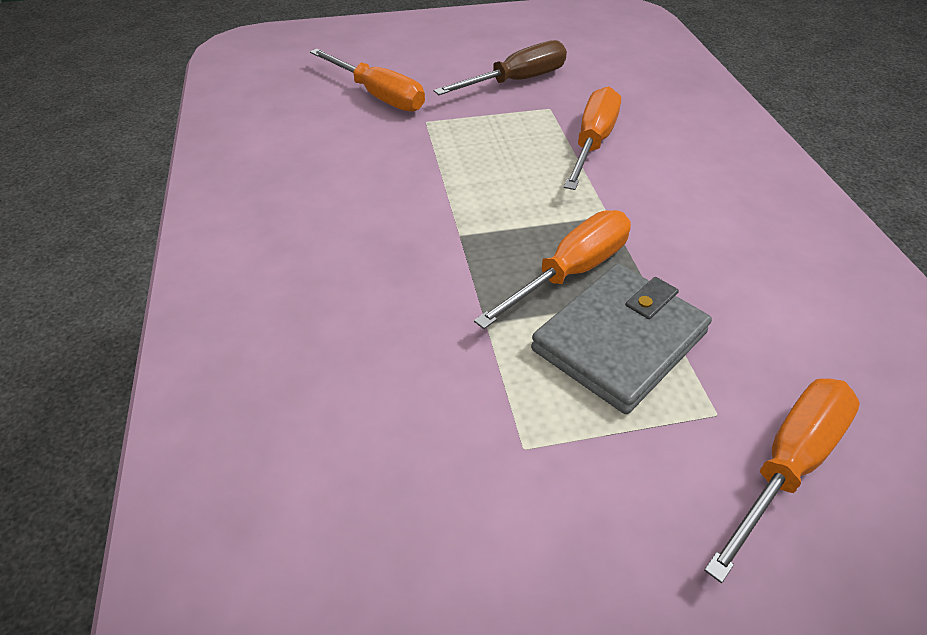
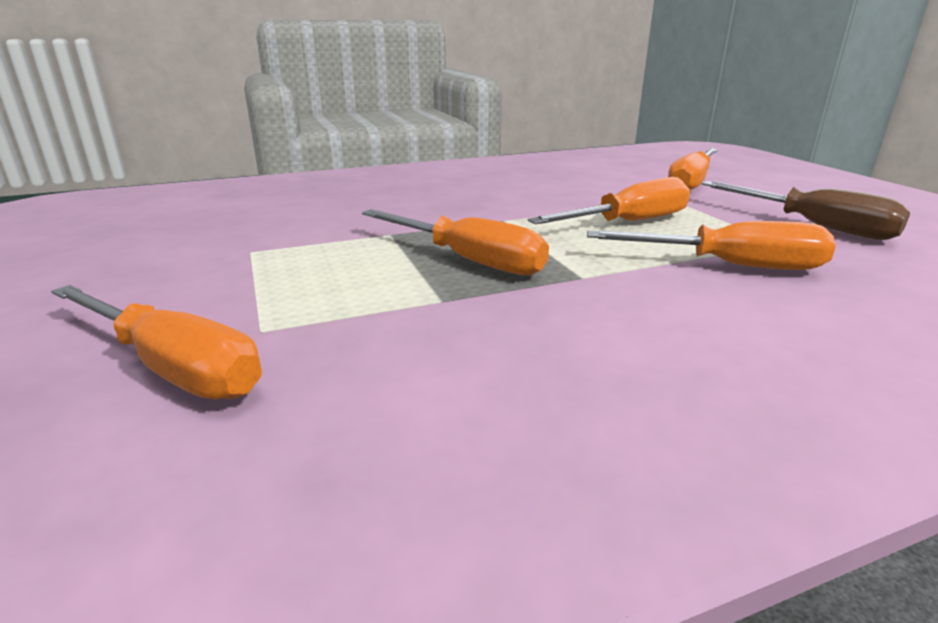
camera: 80 degrees right, 20 degrees down
(488, 162) = (628, 222): none -> orange screwdriver
(619, 341) = (370, 282): grey wallet -> none

